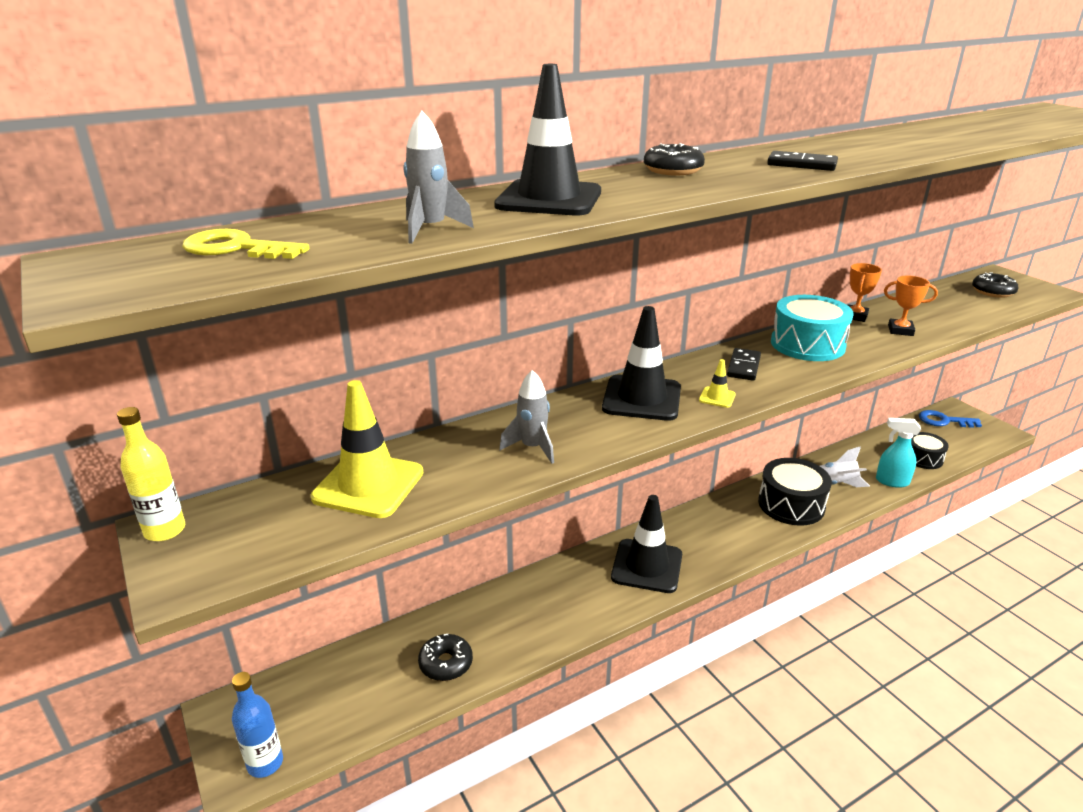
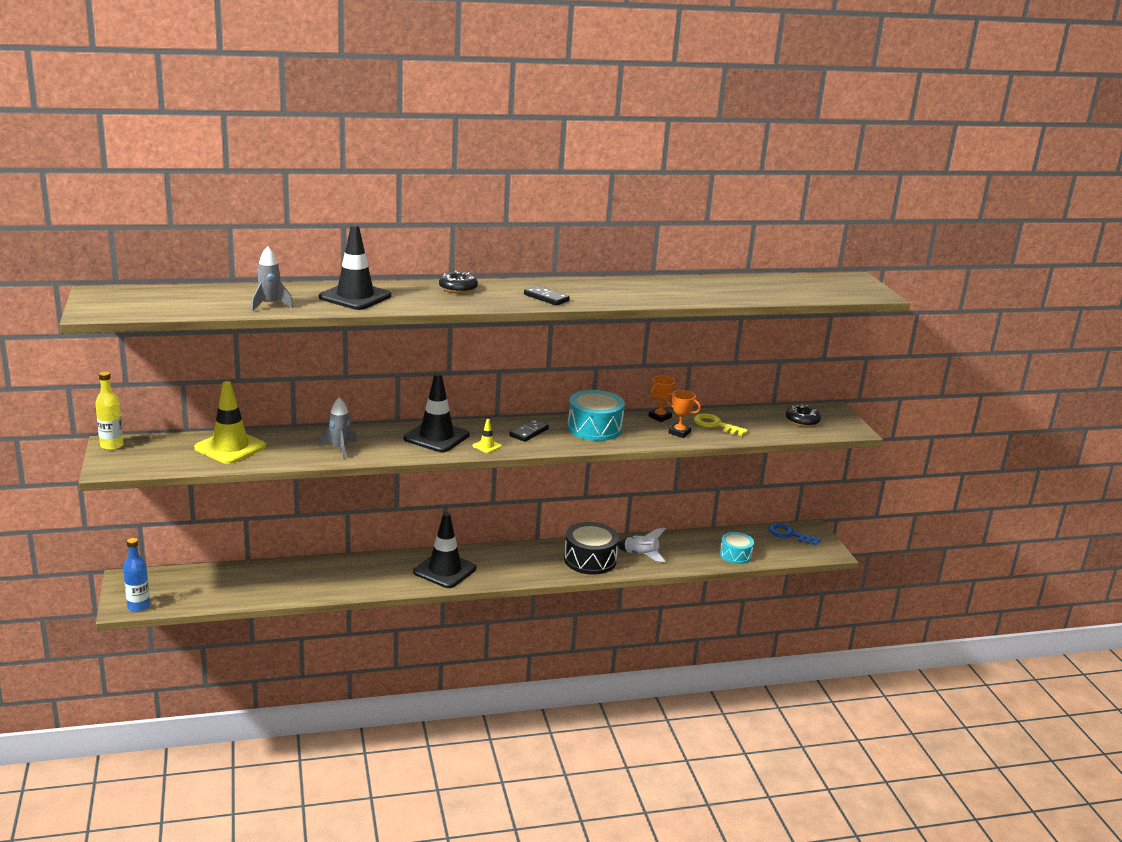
camera: 15 degrees right, 5 degrees down
(236, 248) = (168, 299): yellow key -> yellow key (715, 425)
(446, 663) = (270, 588): black donut -> none
(891, 481) = (689, 563): turquoise spray bottle -> none
(923, 458) = (735, 555): black drum -> turquoise drum

